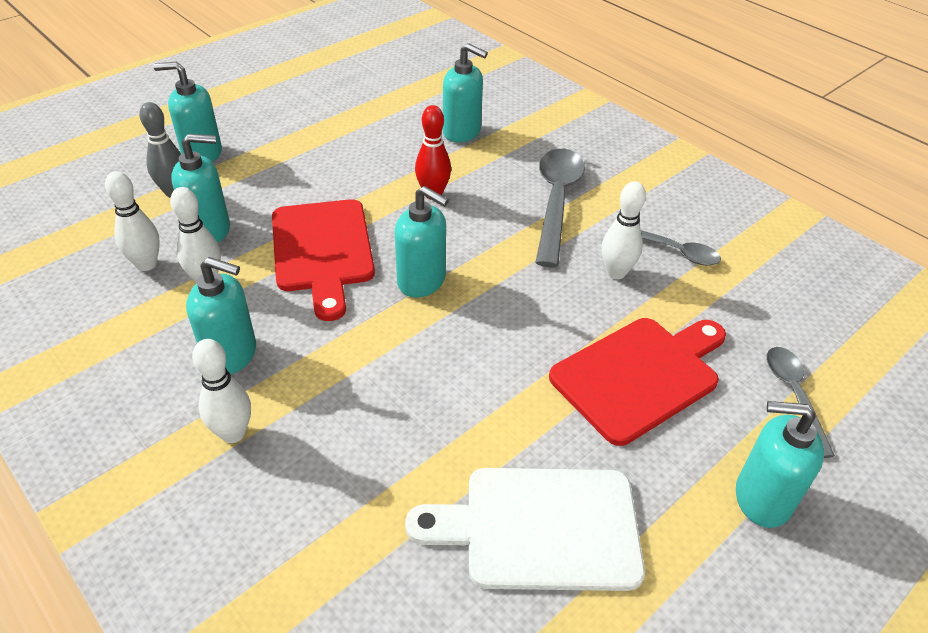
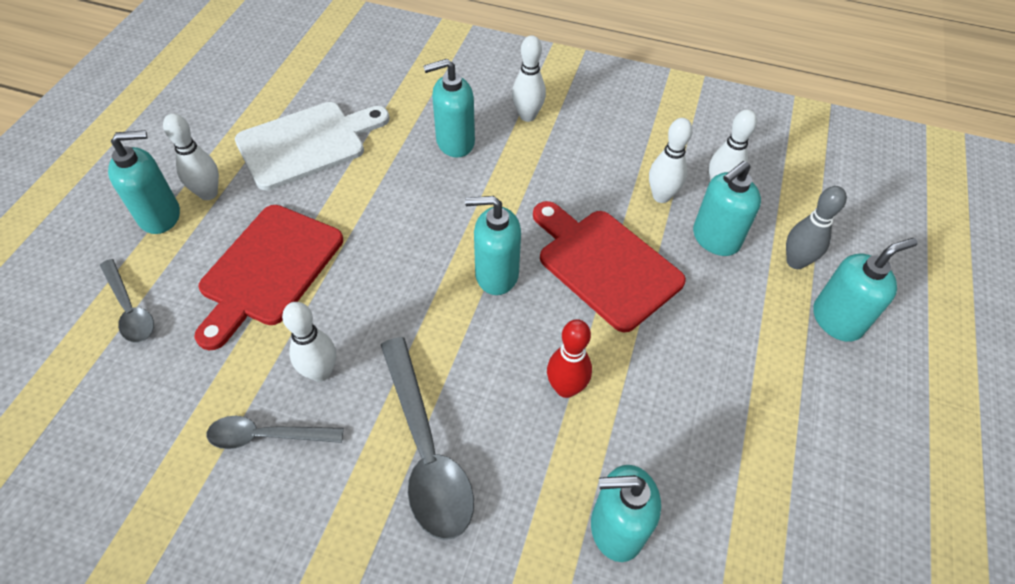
camera: 150 degrees right, 10 degrees up
(231, 355) = (579, 155): turquoise soap dispenser -> turquoise soap dispenser (455, 142)
(695, 505) = (208, 193): none -> white bowling pin

